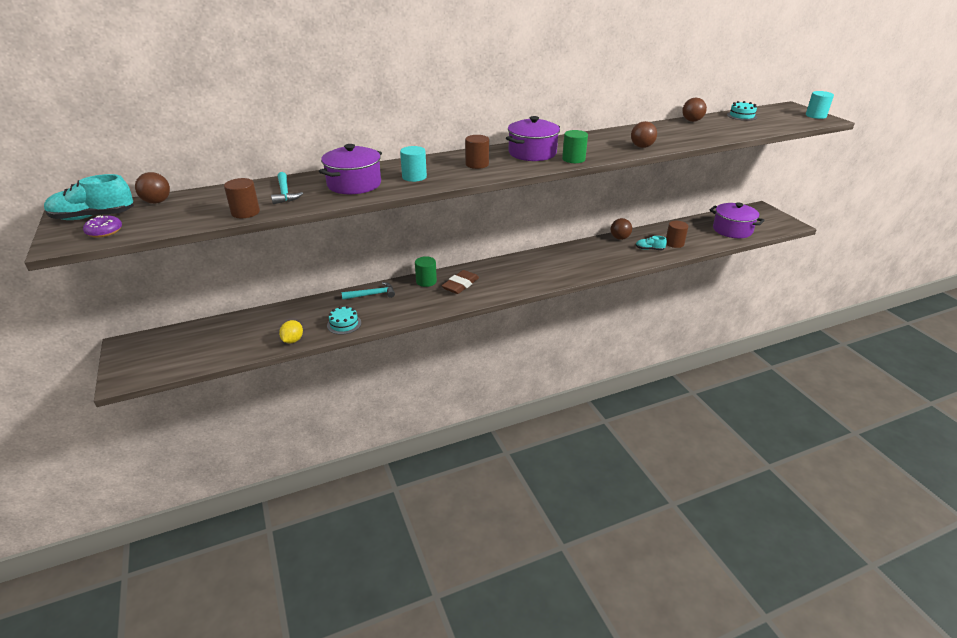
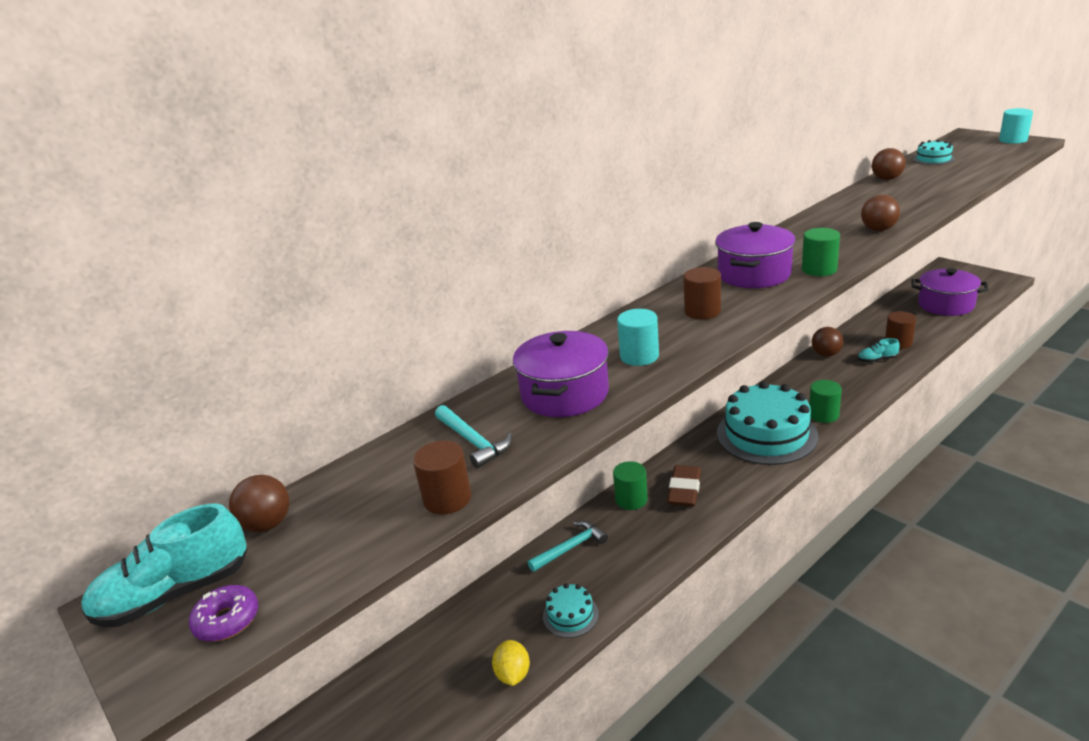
camera: 15 degrees left, 5 degrees down
(536, 270) = (766, 434): none -> turquoise cake
(582, 269) = (823, 415): none -> green cylinder

